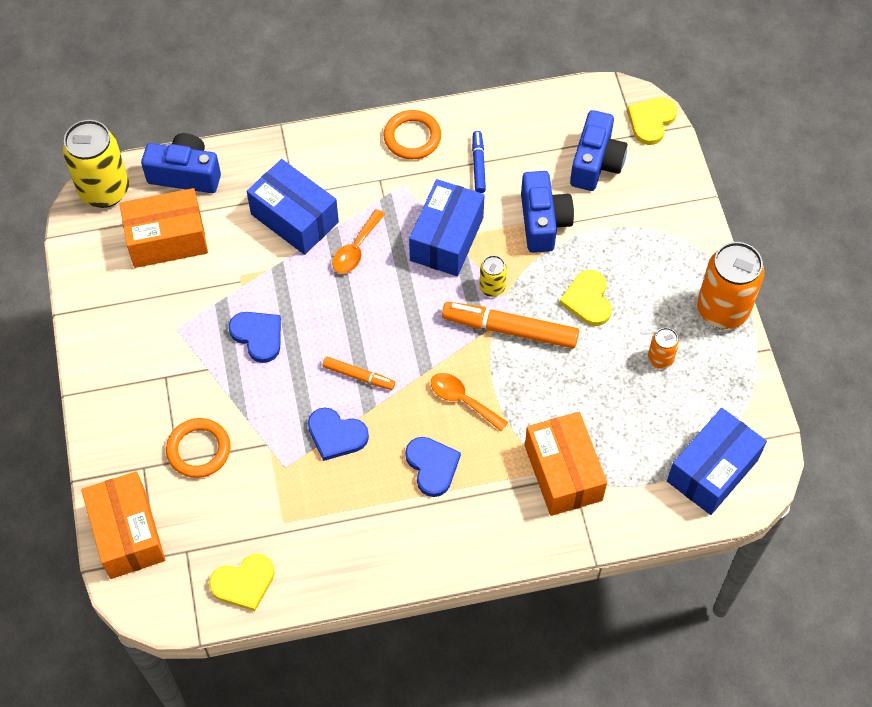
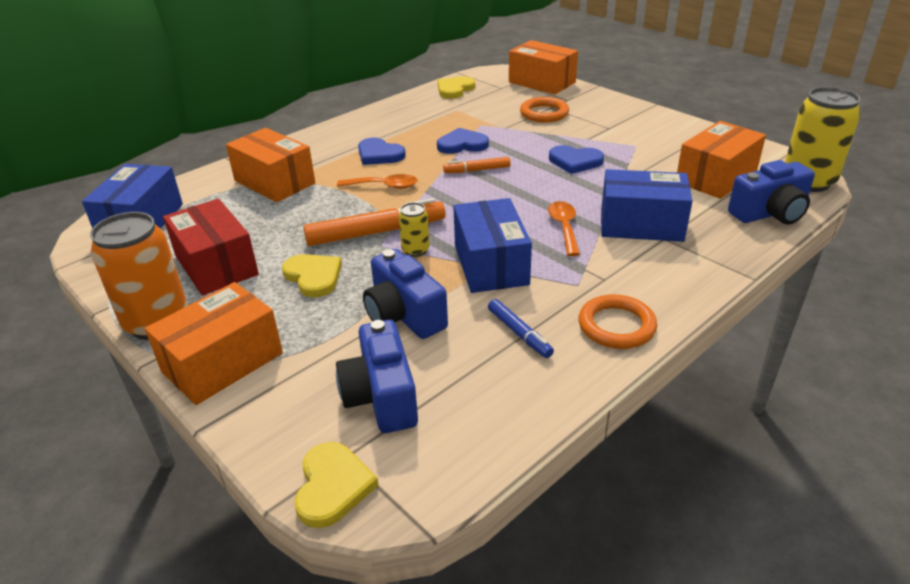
camera: 150 degrees right, 25 degrees down
(660, 359) = (216, 265): orange can -> red box
(685, 244) = (222, 362): none -> orange box

